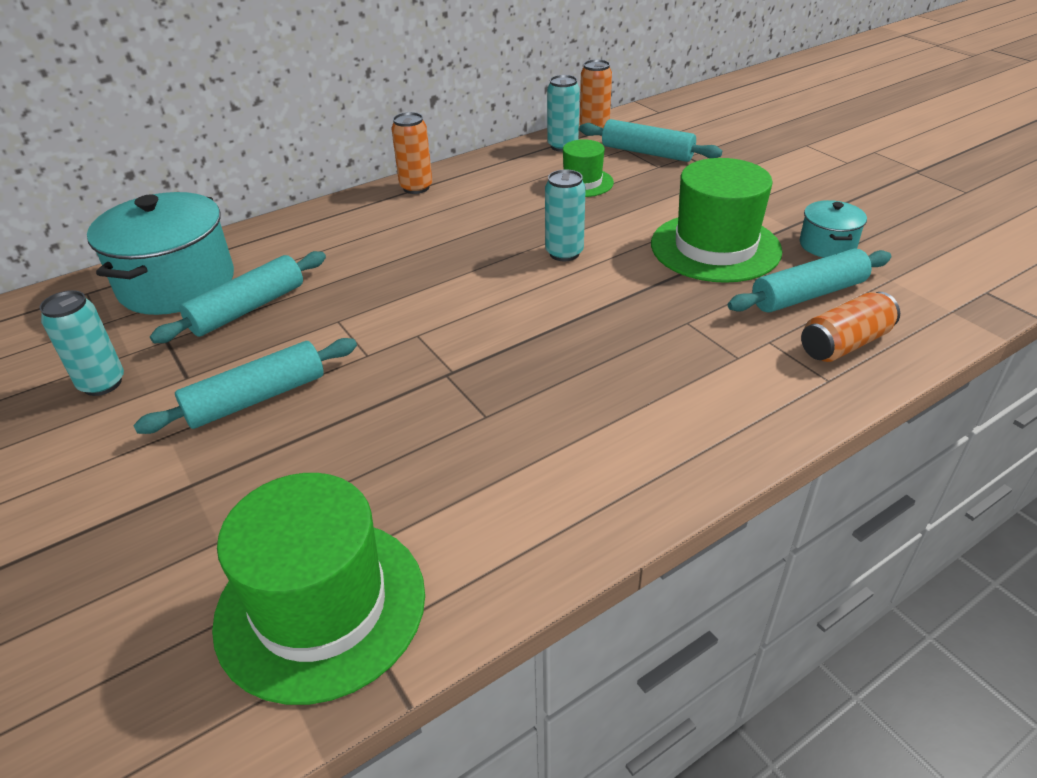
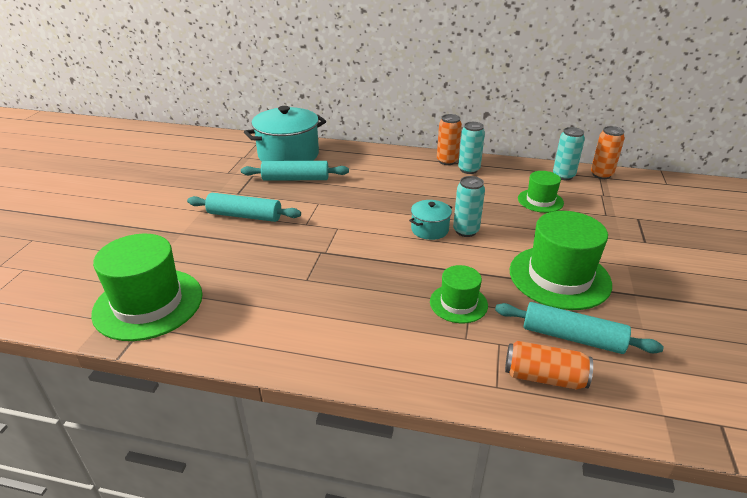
camera: 45 degrees right, 5 degrees down
(102, 384) = (212, 180): turquoise can -> turquoise can (468, 169)
(647, 152) = (612, 203): turquoise rolling pin -> none
(678, 329) = (458, 303): none -> green hat
(827, 245) = (643, 320): turquoise pot -> turquoise pot (429, 229)

